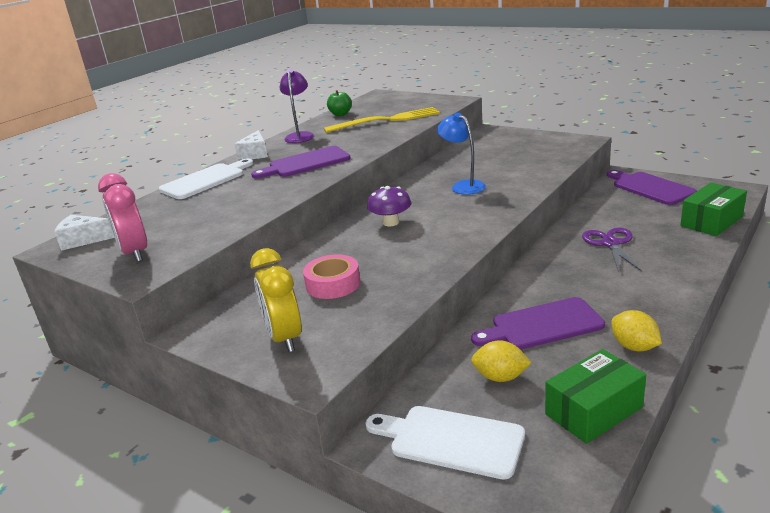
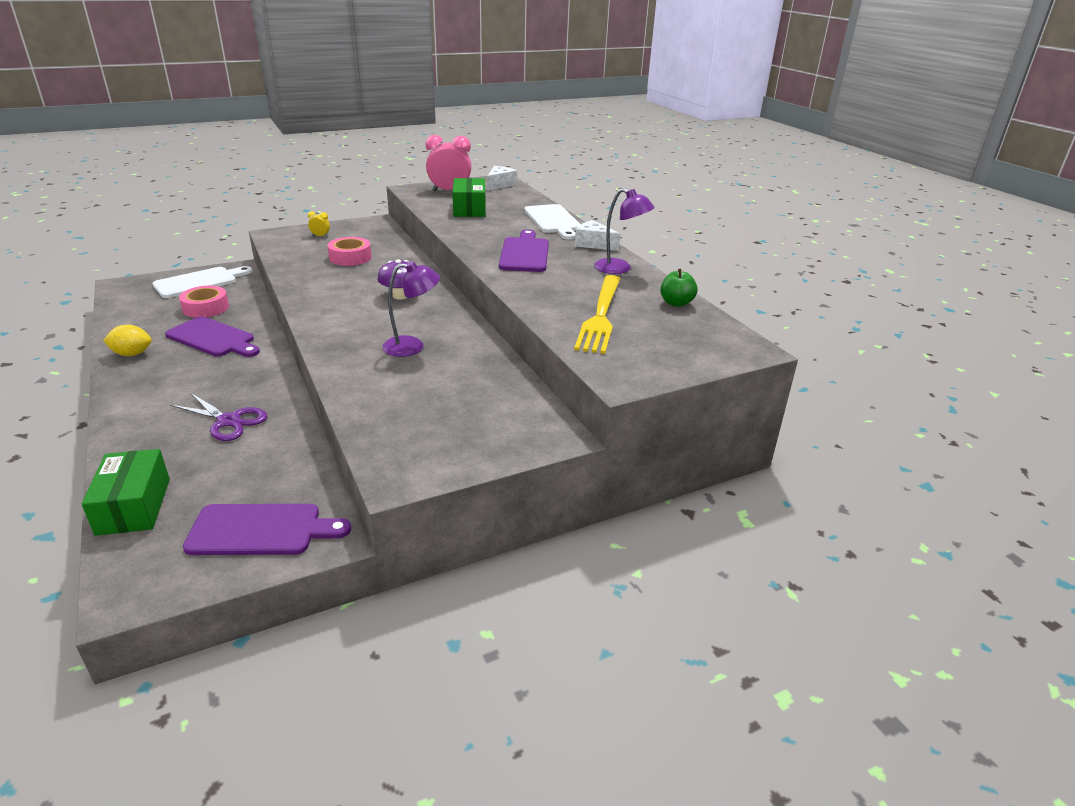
camera: 115 degrees right, 5 degrees up
(284, 338) = (320, 236): yellow clock -> yellow clock, size x0.44
(463, 186) = (412, 346): blue lamp -> purple lamp
(500, 377) = (206, 308): yellow lemon -> pink tape
(542, 325) = (213, 338): purple cutting board -> purple cutting board turned 105 degrees clockwise
(594, 411) = (132, 318): green box -> green box (469, 209)

